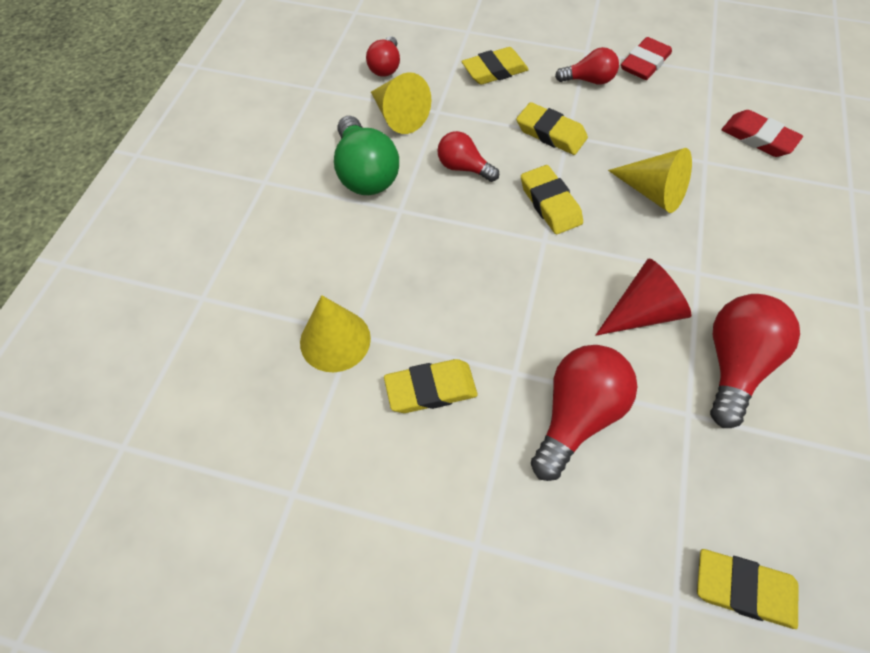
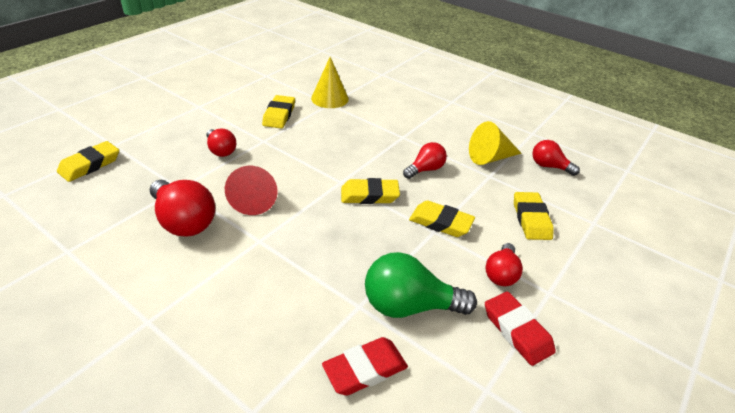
camera: 110 degrees right, 20 degrees down
(365, 173) = (440, 132): green light bulb -> green light bulb (409, 306)
(550, 133) = (441, 222): yellow eraser -> yellow eraser turned 60 degrees clockwise
(577, 415) = (221, 150): red light bulb -> red light bulb, size x0.60
(653, 193) = (345, 252): yellow cone -> none

